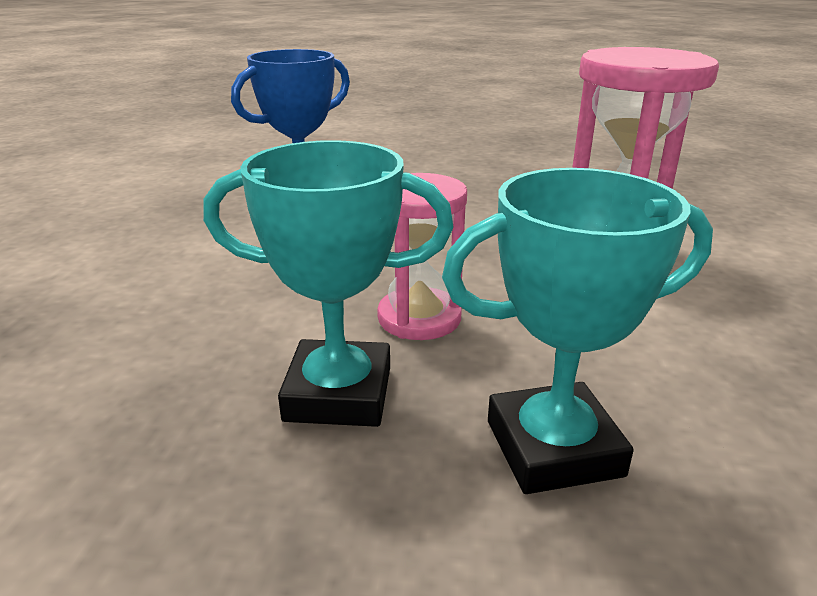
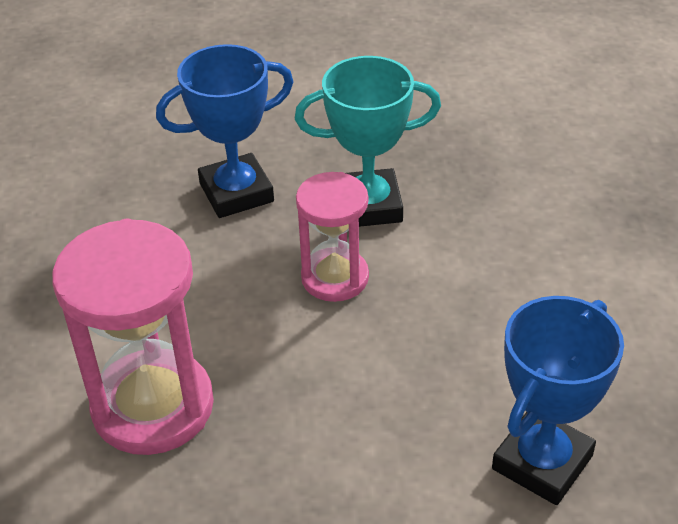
camera: 170 degrees right, 15 degrees up
(553, 448) = (236, 192): turquoise trophy -> blue trophy

